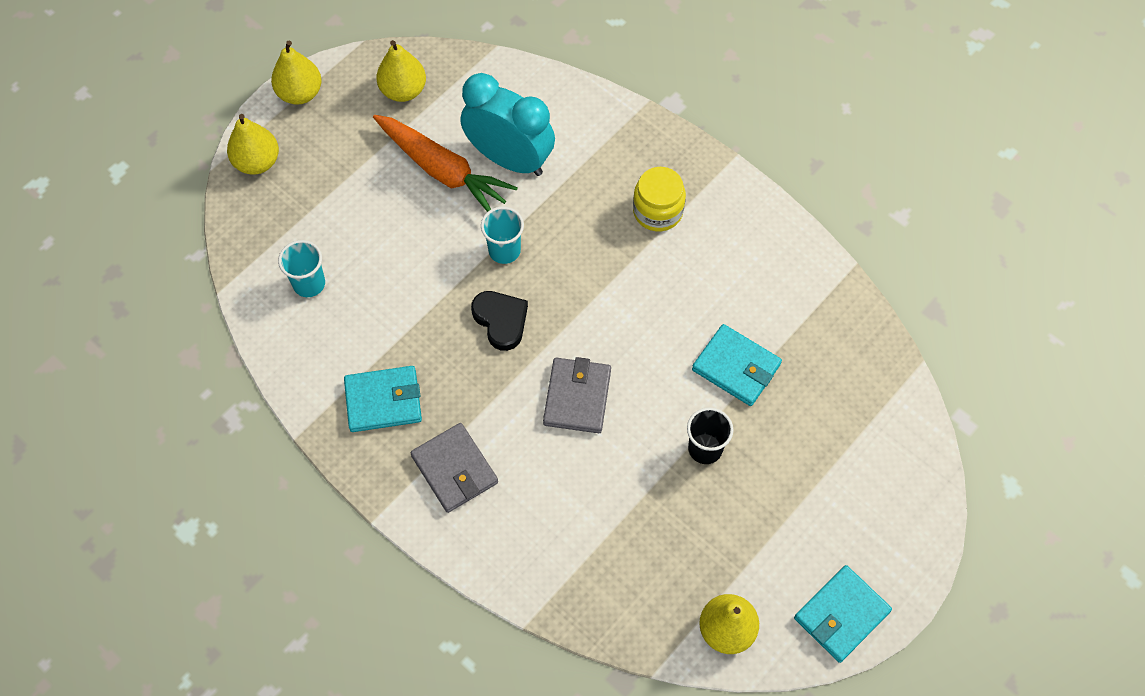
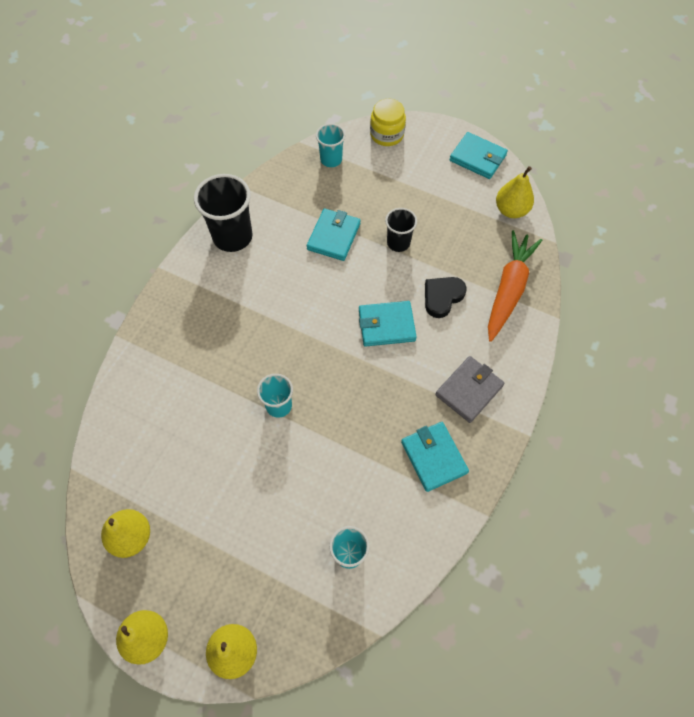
camera: 105 degrees left, 0 degrees up
(442, 170) = (212, 476): orange carrot -> orange carrot (508, 289)
(501, 321) = (341, 391): black heart -> black heart (442, 297)
(509, 159) = (191, 425): turquoise clock -> none
(577, 397) = (386, 325): grey wallet -> turquoise wallet
(657, 211) = (219, 308): yellow jar -> yellow jar (387, 134)
(765, 244) = (232, 237): none -> black cup
(878, 396) = (331, 160): none -> turquoise cup

